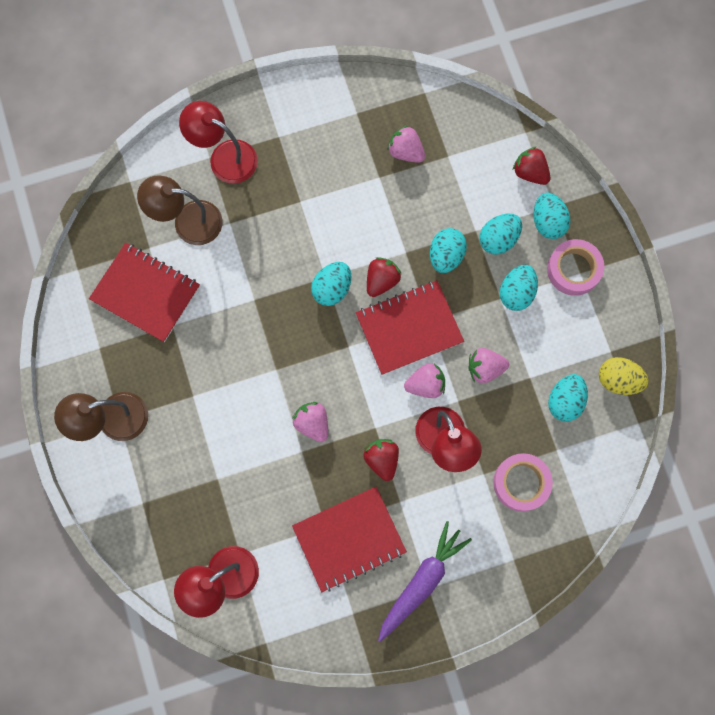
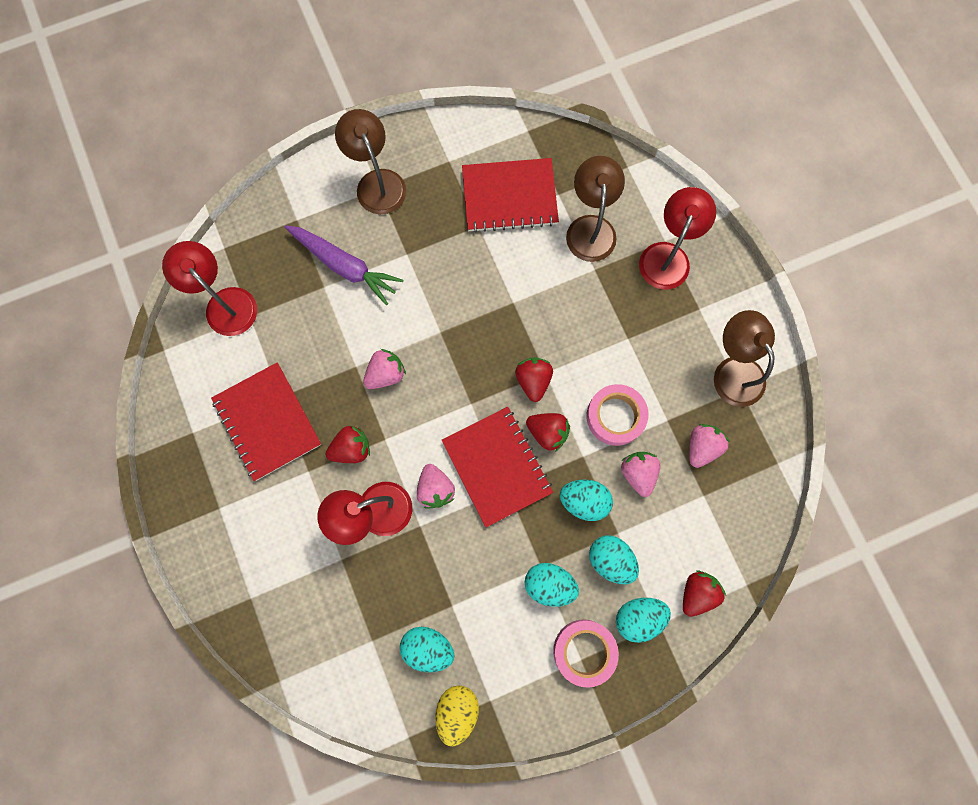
camera: 85 degrees right, 0 degrees up
(145, 293) = (509, 197): red notebook -> red notebook turned 60 degrees clockwise
(332, 288) = (533, 381): turquoise egg -> red strawberry
(339, 116) = (733, 370): none -> brown lamp
(422, 581) = (226, 501): purple carrot -> purple carrot (345, 266)
(485, 368) = (458, 553): pink strawberry -> pink strawberry (638, 473)
(521, 483) = (333, 602): pink tape -> pink tape (615, 416)

